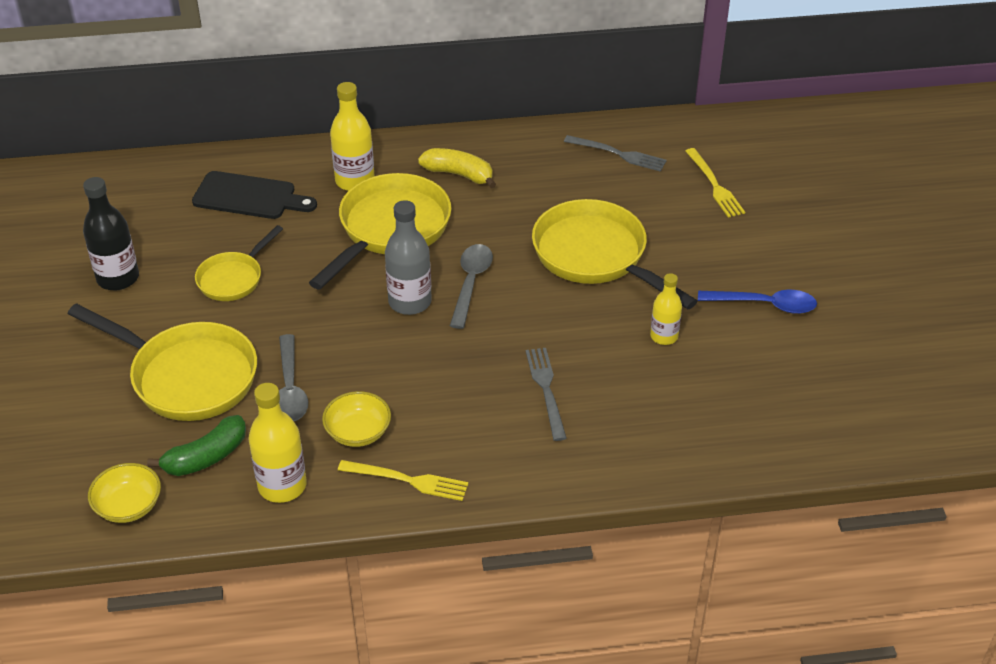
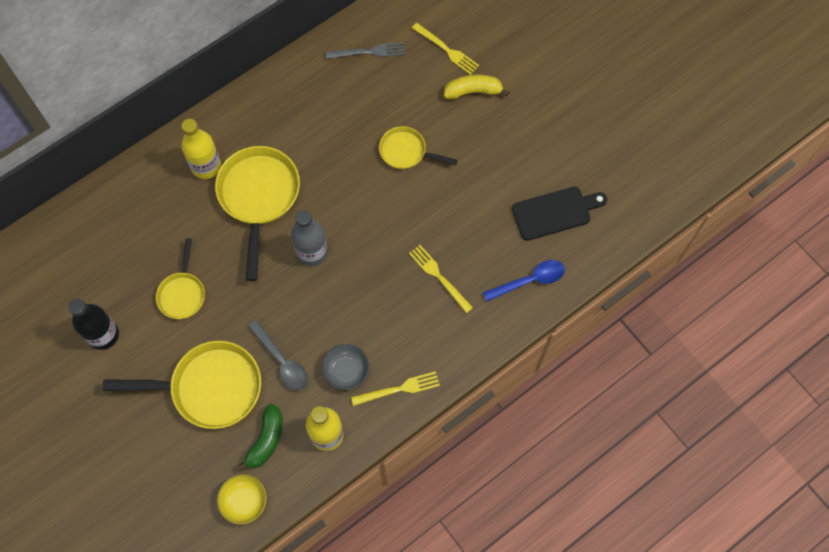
camera: 30 degrees left, 25 degrees up
(249, 197) = (142, 217): black cutting board -> black cutting board (555, 212)
(358, 432) = (346, 371): yellow bowl -> grey bowl
(459, 174) = (273, 124): yellow banana -> yellow banana (473, 91)
(471, 283) = (341, 216): grey spoon -> none
(546, 389) = (439, 276): grey fork -> yellow fork
(596, 256) = (406, 152): yellow pan -> yellow pan, size x0.56
(664, 336) = (485, 197): yellow bottle -> none
(765, 305) = (531, 139): blue spoon -> blue spoon (529, 280)

